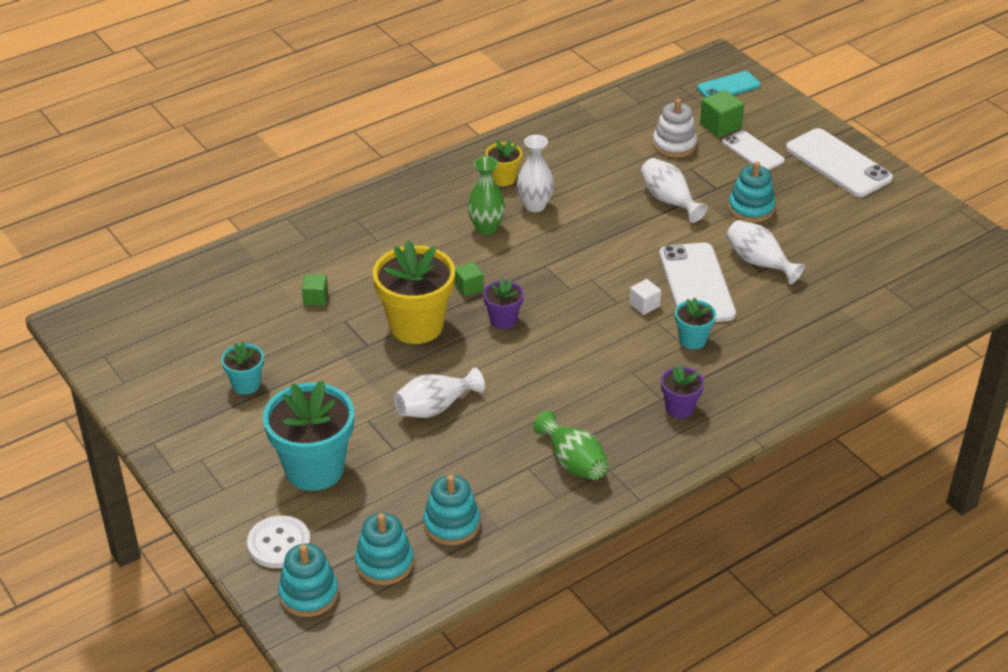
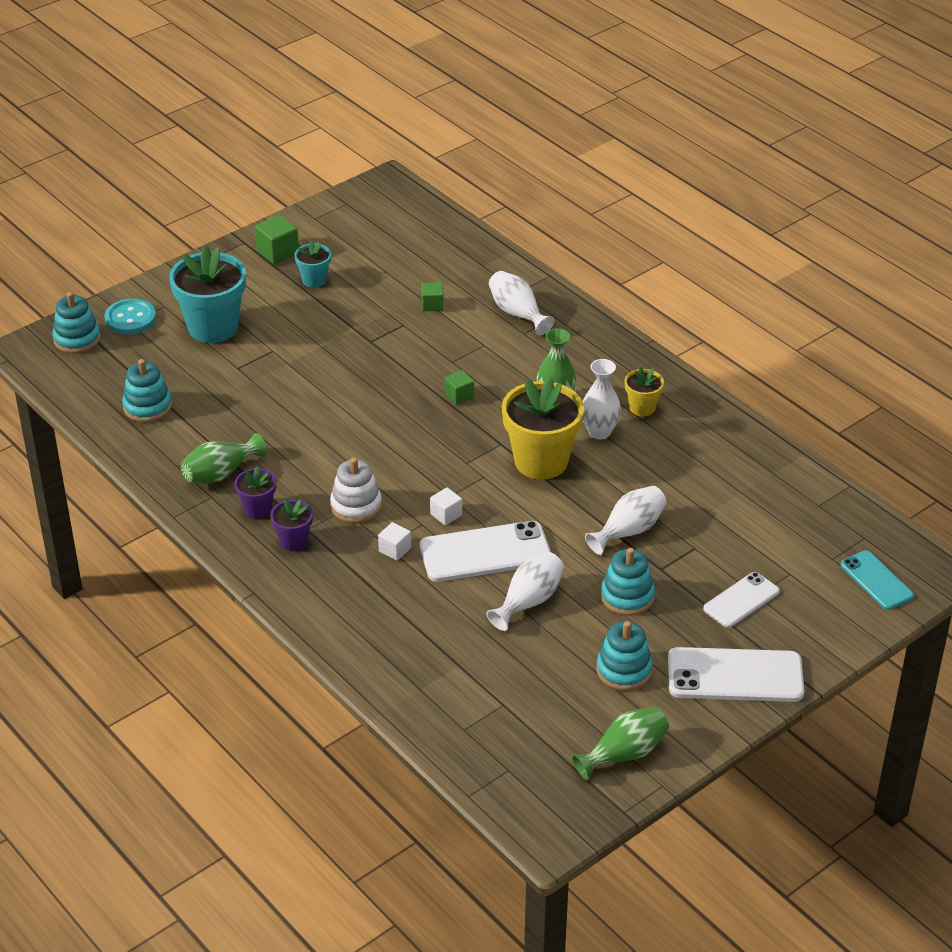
camera: 85 degrees right, 0 degrees up
(279, 544) = (130, 318): white button -> turquoise button
(384, 563) = (106, 374): turquoise stacking toy -> turquoise stacking toy (624, 670)
(416, 326) = (399, 367): yellow flower pot -> yellow flower pot (541, 461)
(435, 407) = (289, 387): white vase -> white vase (517, 313)
(503, 320) = (413, 420): purple flower pot -> purple flower pot (257, 509)
(674, 145) = (738, 534): white stacking toy -> white stacking toy (356, 506)
(692, 340) = (395, 550): turquoise flower pot -> white cube
(720, 126) = (787, 573): green cube -> green cube (277, 252)
(838, 163) = (735, 676): white phone -> white phone turned 45 degrees clockwise
(930, 225) = (624, 754): none -> green vase

